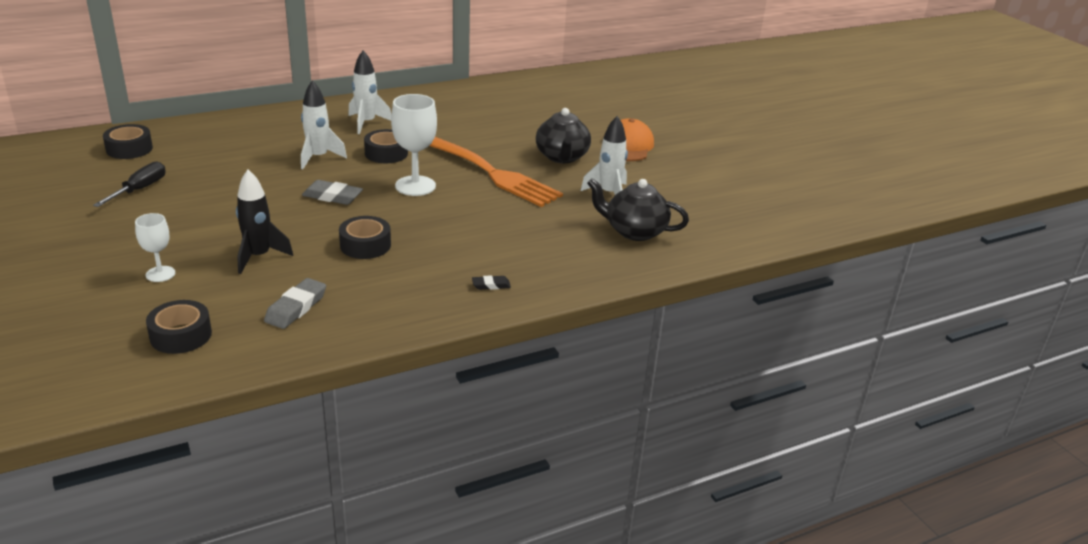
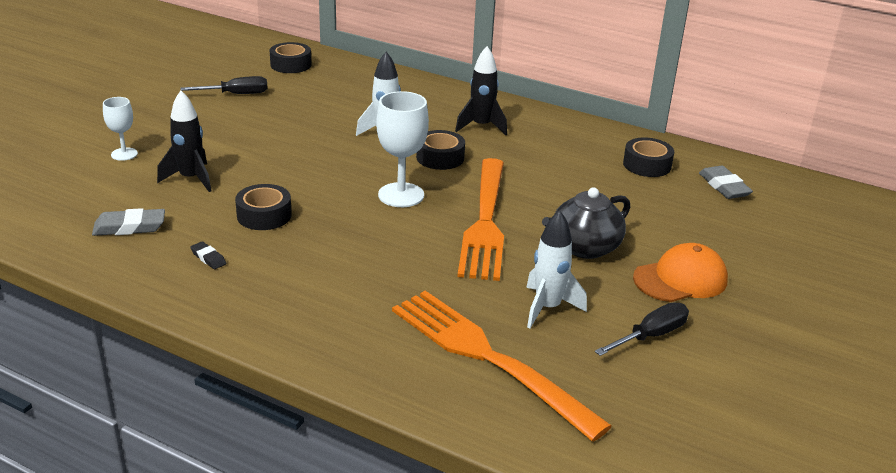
camera: 55 degrees right, 0 degrees up
(181, 335) = (46, 199): black tape -> black tape (647, 165)
(332, 196) = (327, 167): grey eraser -> grey eraser (724, 186)
(366, 123) = (481, 126): white rocket -> black rocket
(491, 285) = (267, 307): black eraser -> black eraser (208, 258)
(634, 231) = (487, 357): black teapot -> orange fork
(668, 177) = (650, 336): none -> black screwdriver

